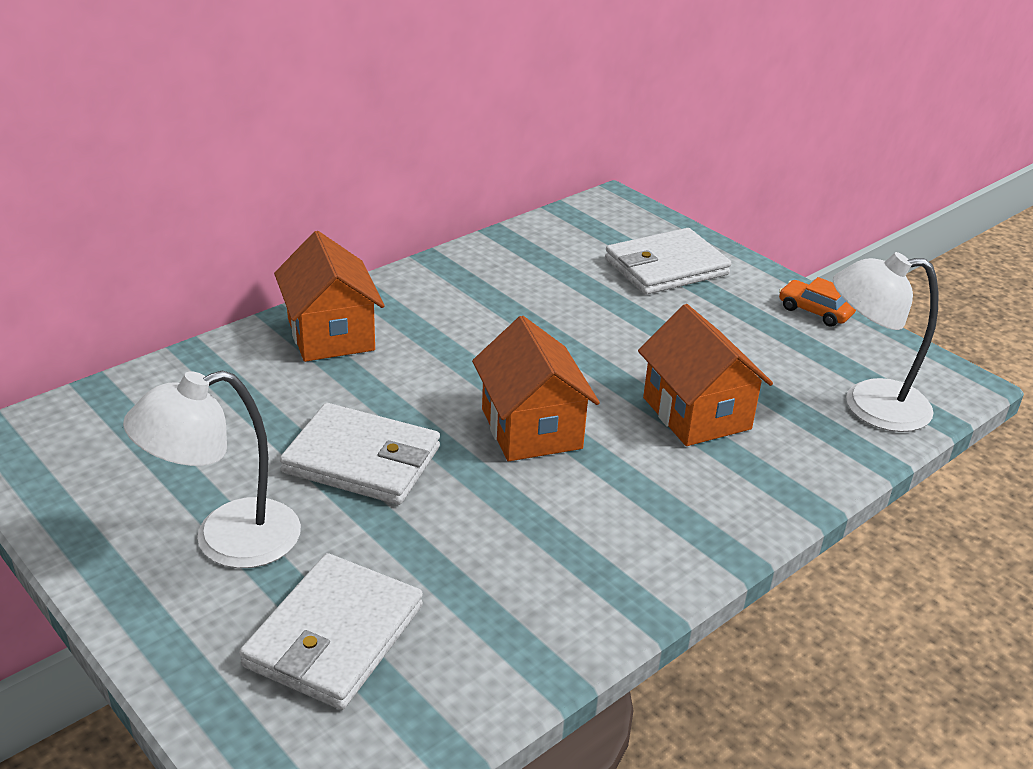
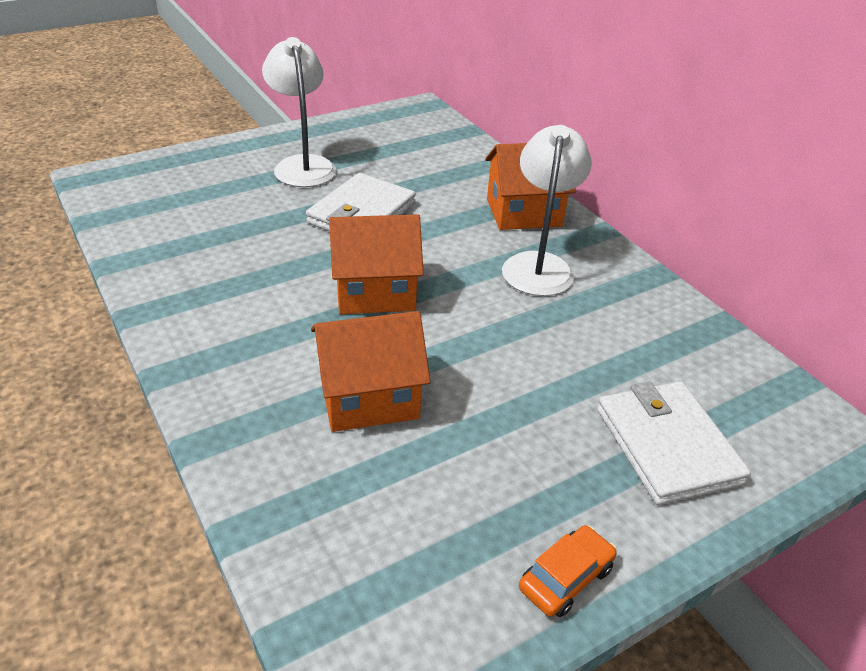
camera: 100 degrees right, 5 degrees up
(334, 636) = (204, 192): white wallet -> none
(869, 406) = (343, 558): white lamp -> white lamp (539, 265)

